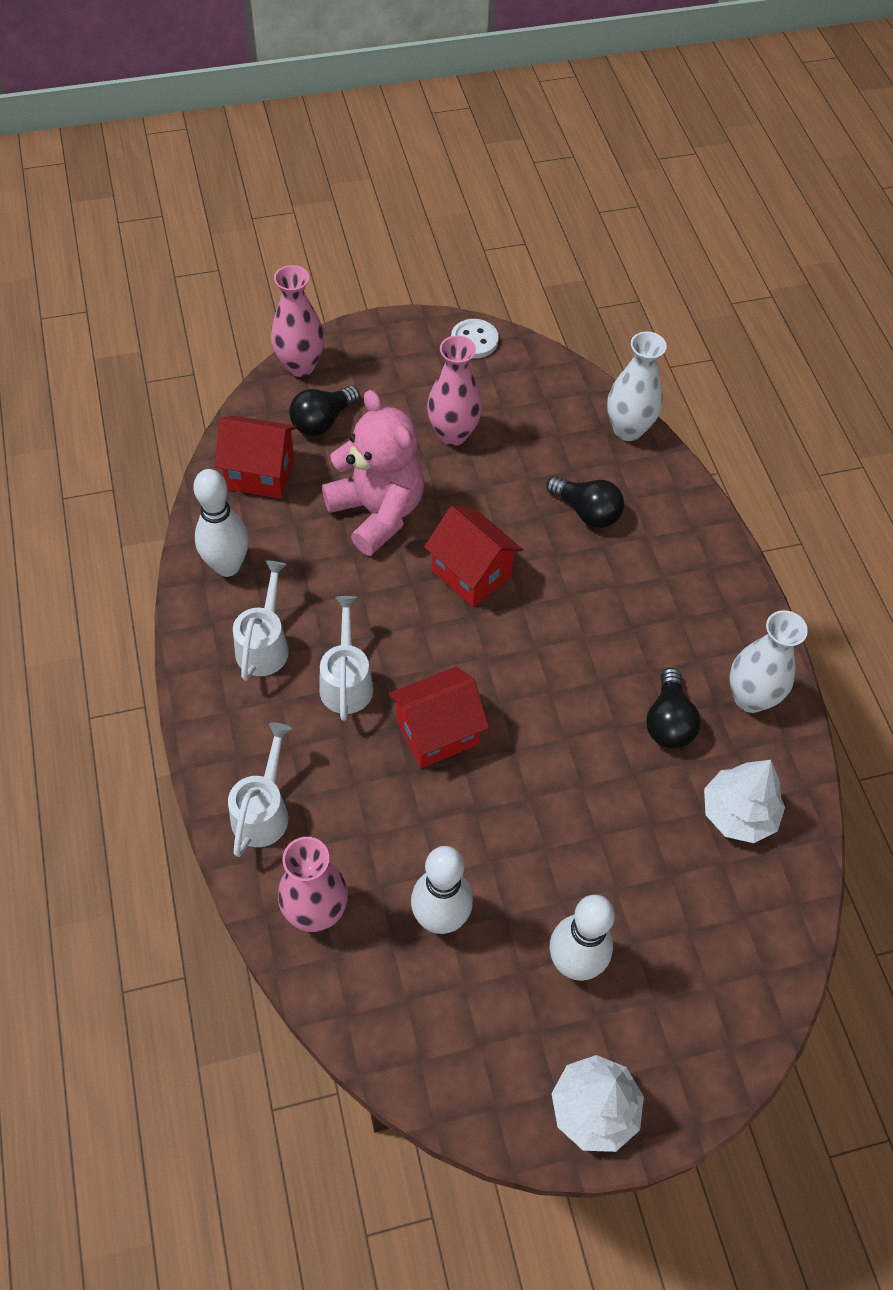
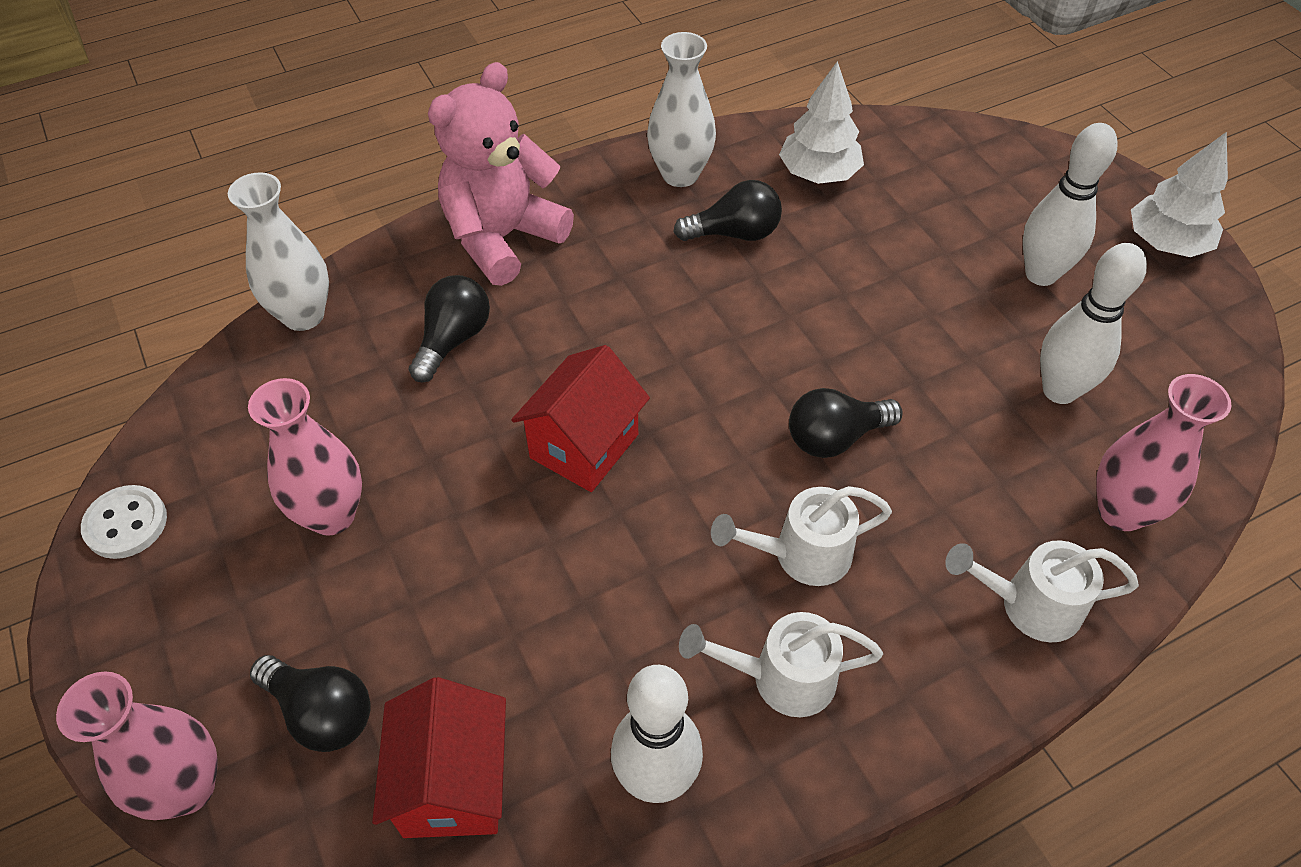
camera: 100 degrees left, 5 degrees down
(377, 512) = (502, 583): pink teddy bear -> pink teddy bear (502, 238)
(437, 732) = (835, 437): red house -> black light bulb

